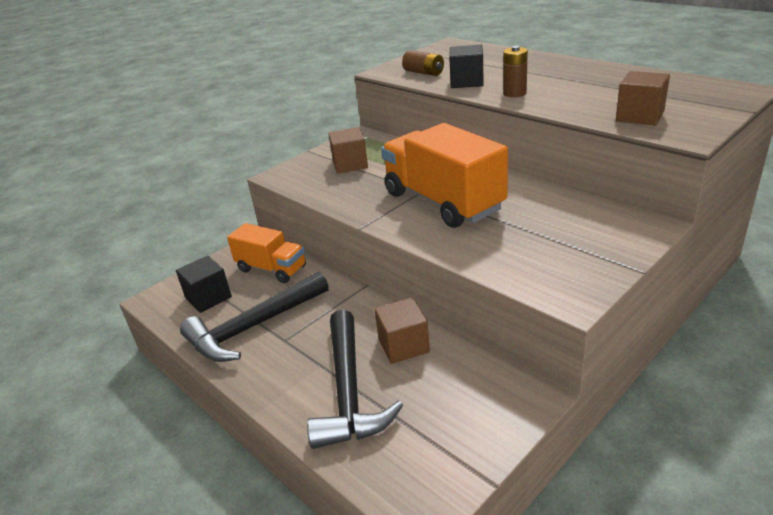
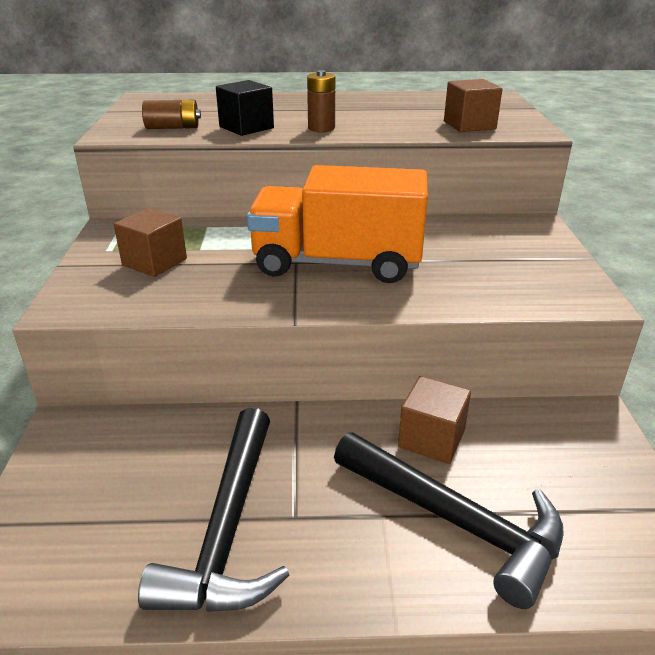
camera: 50 degrees left, 0 degrees up
(208, 297) = (92, 534): black cube -> none
(271, 269) = (141, 444): orange truck -> none

